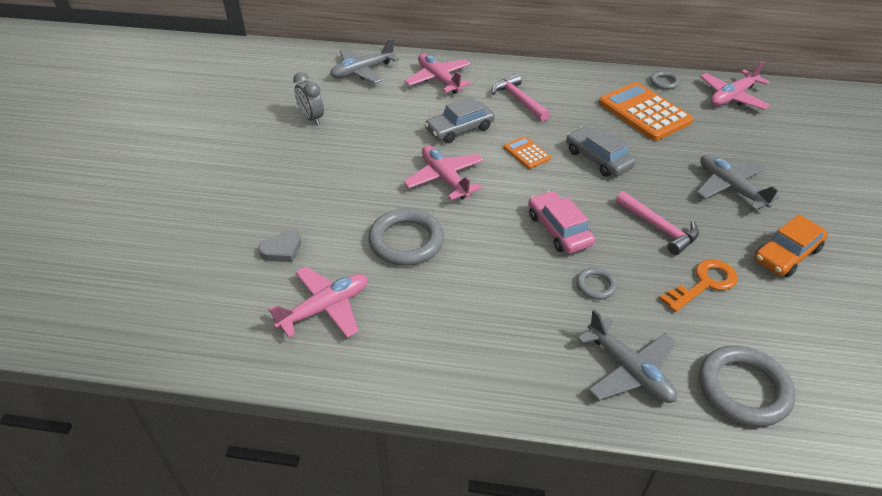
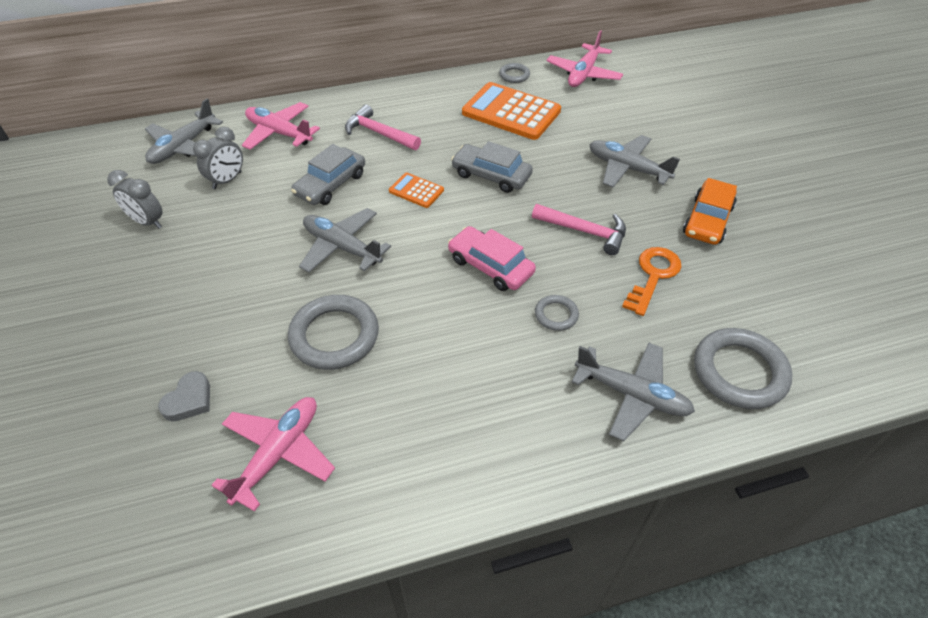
camera: 25 degrees left, 5 degrees up
(382, 104) = (227, 180): none -> grey clock
(444, 178) = (342, 247): pink plane -> grey plane

